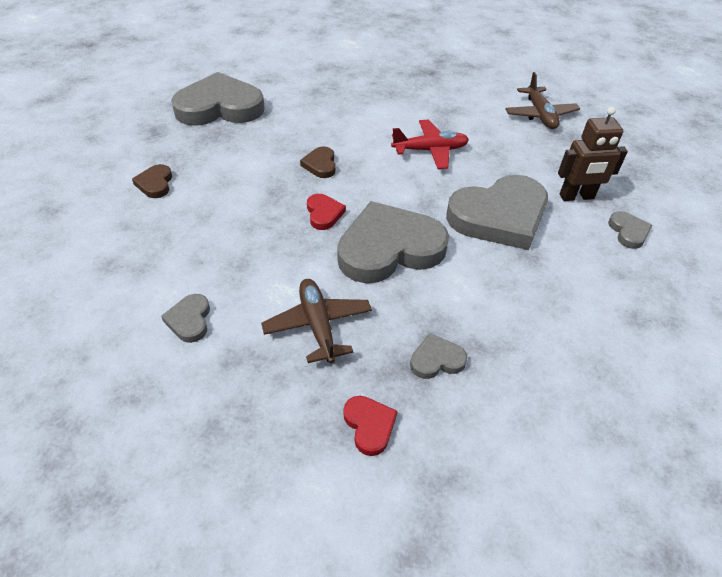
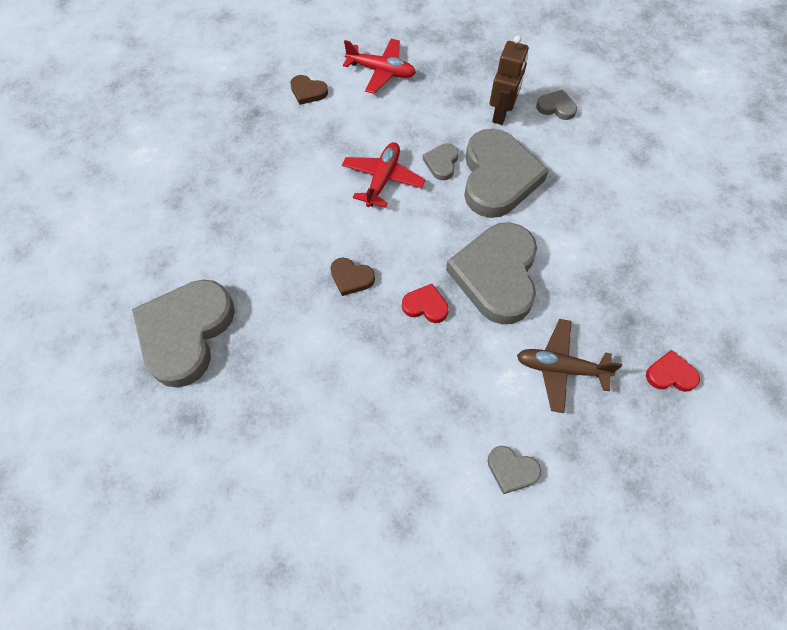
camera: 60 degrees left, 15 degrees up
(155, 184) = (293, 445): brown heart -> brown heart (308, 92)
(436, 360) = (628, 301): grey heart -> grey heart (442, 163)
(540, 115) = (381, 71): brown plane -> red plane

